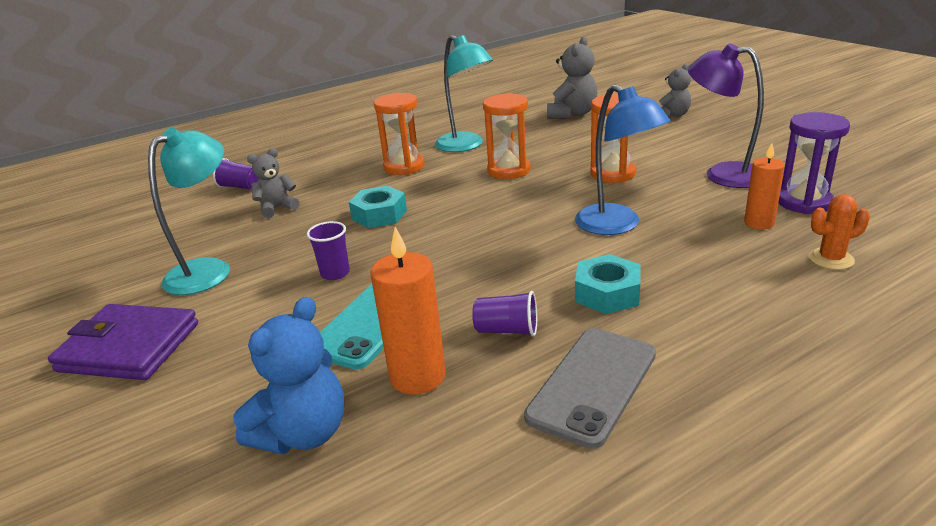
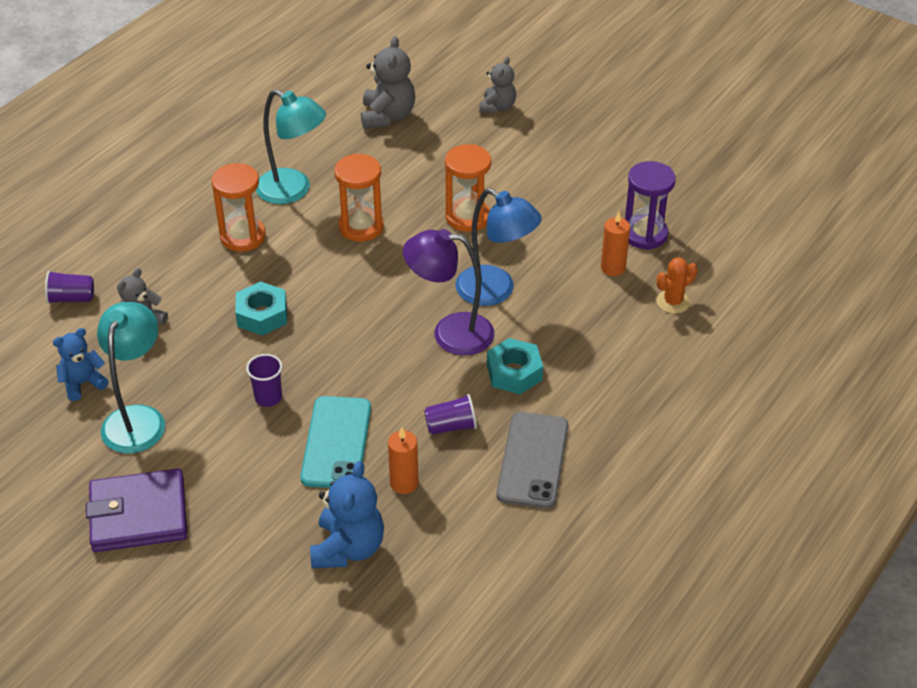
camera: 25 degrees left, 15 degrees up
(192, 239) = (83, 383): none -> blue teddy bear
(417, 376) = (404, 483): orange candle -> orange candle, size x0.65
(722, 174) = (569, 204): purple lamp -> purple lamp (450, 333)

